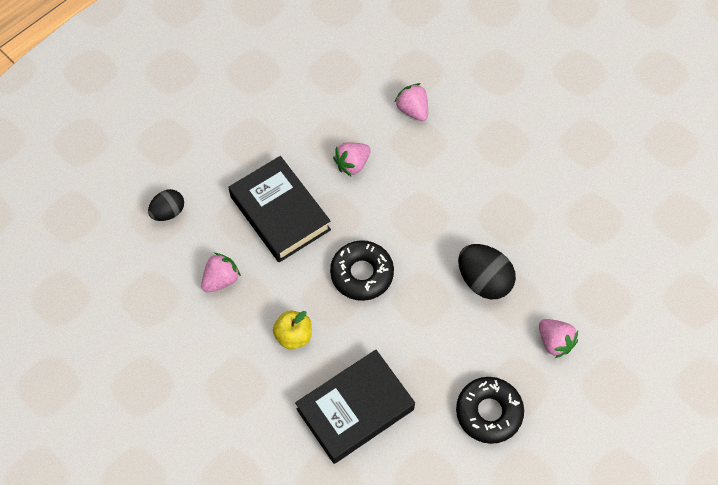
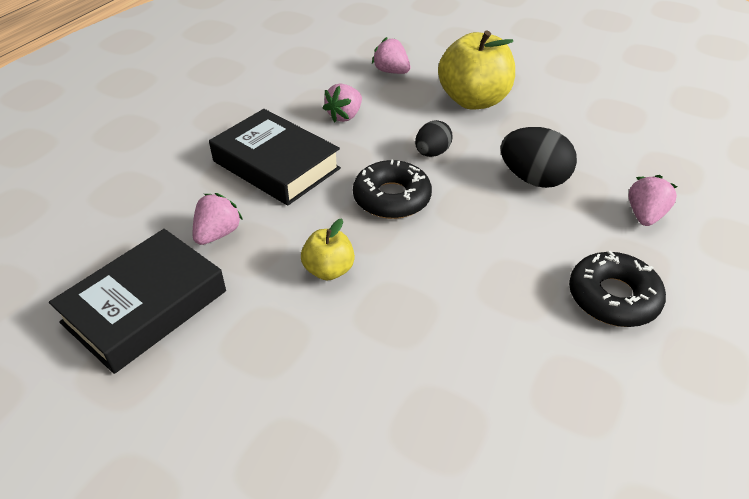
camera: 15 degrees left, 20 degrees down
(168, 212) = (138, 186): black egg -> black egg (432, 153)
(355, 409) = (441, 331): black book -> black book (145, 307)
(473, 169) = (473, 100): none -> yellow apple
(554, 342) = (645, 215): pink strawberry -> pink strawberry turned 105 degrees counterclockwise

